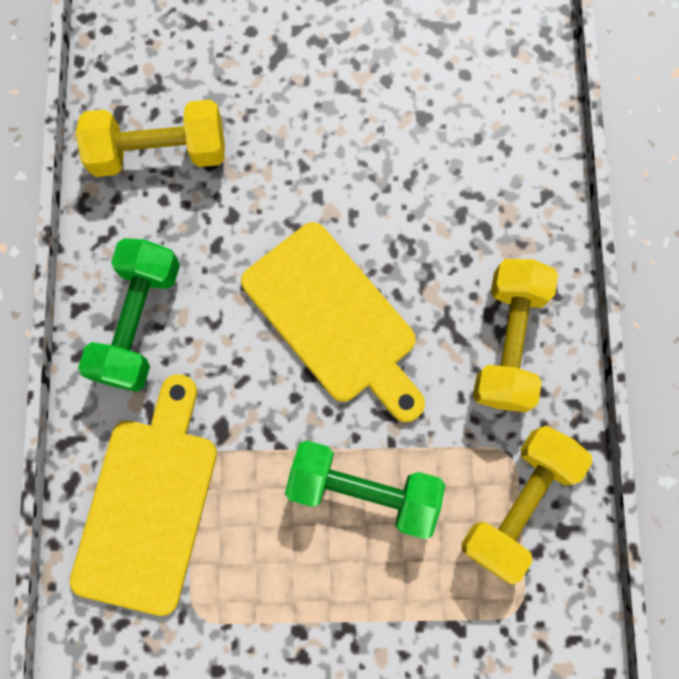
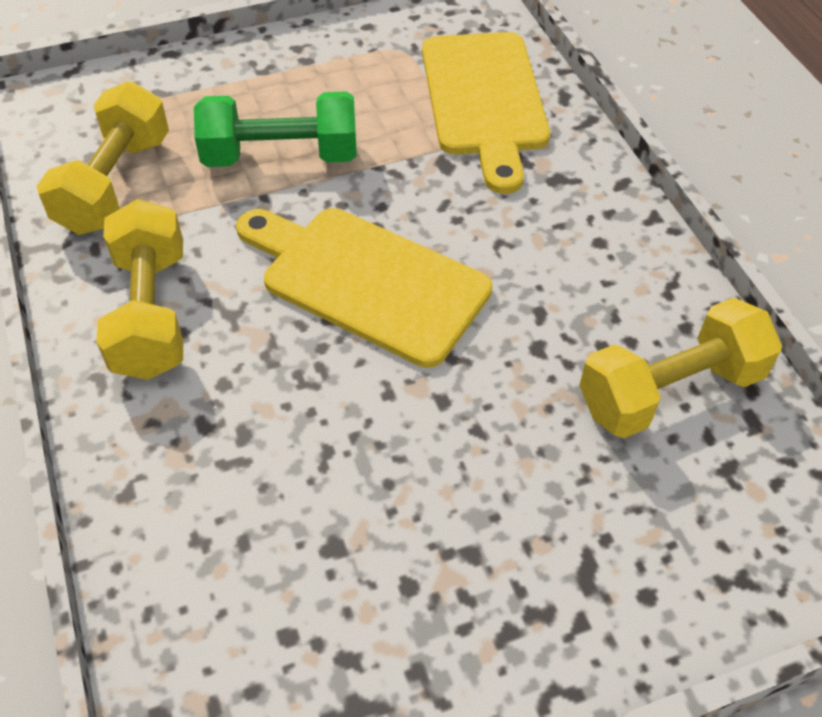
camera: 160 degrees right, 25 degrees down
(138, 322) = (582, 223): green dumbbell -> none

